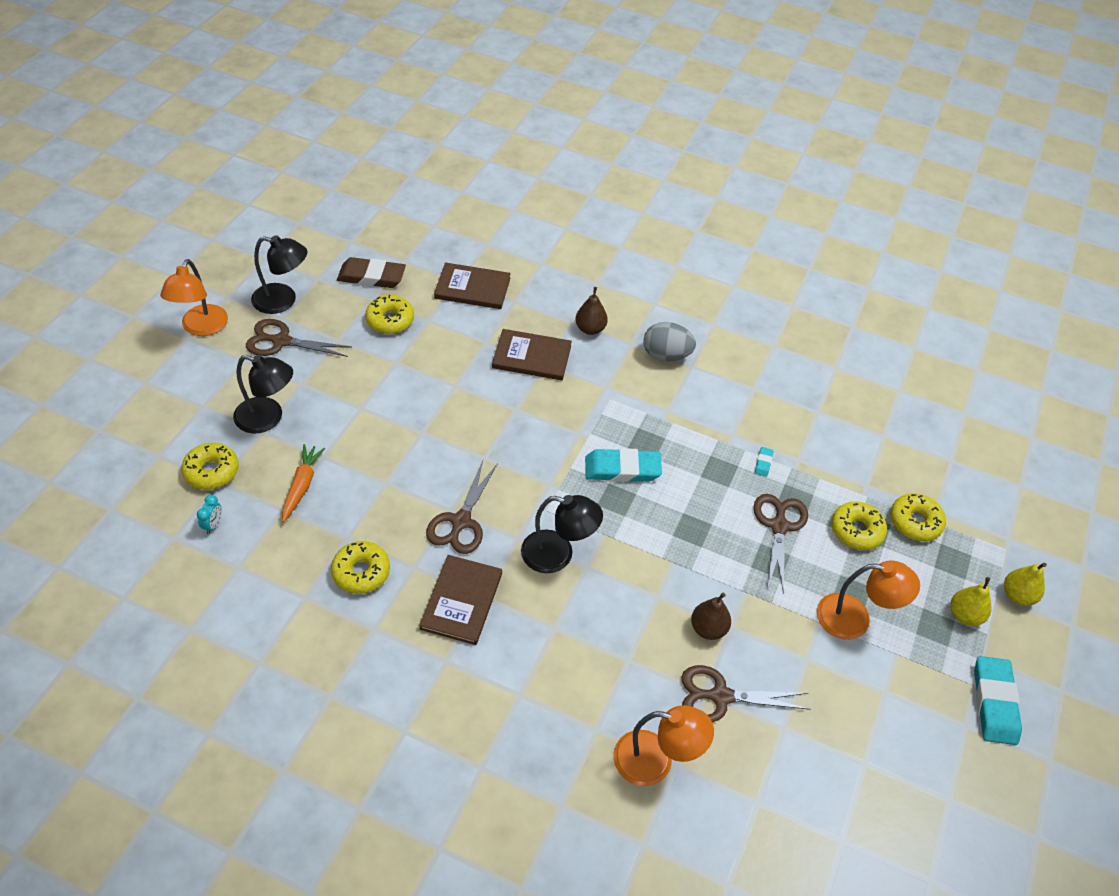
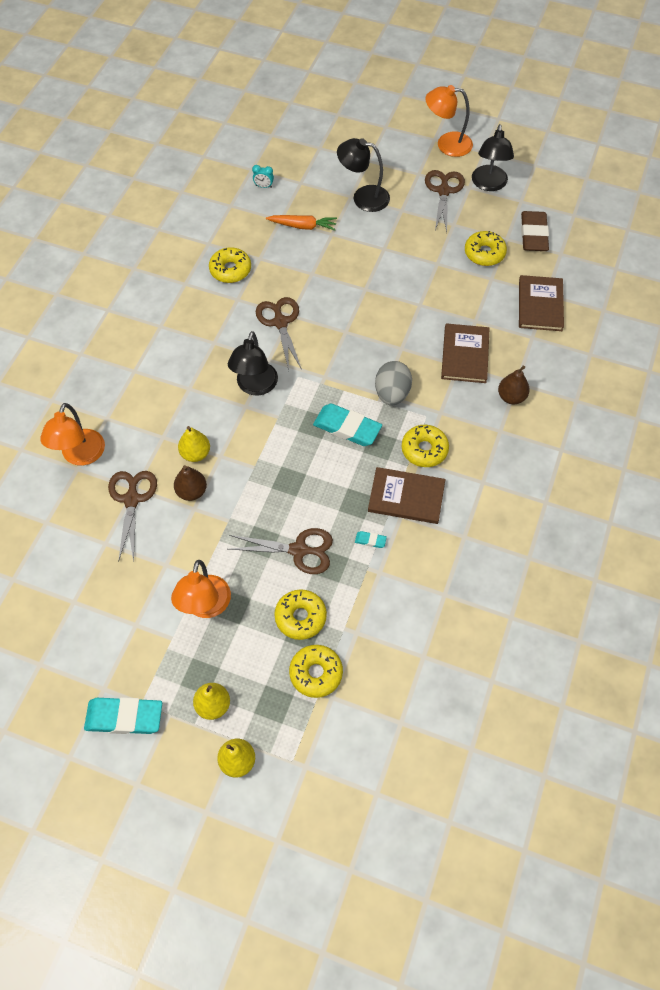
camera: 90 degrees right, 10 degrees up
(211, 471) = (309, 177): yellow donut -> yellow donut (424, 450)
(268, 418) = (363, 197): black lamp -> black lamp turned 90 degrees clockwise
(461, 522) = (280, 322): brown scissors -> brown scissors turned 60 degrees clockwise
(462, 601) = (209, 330): brown book -> brown book (406, 497)
(622, 469) = (347, 428): turquoise eraser -> turquoise eraser turned 60 degrees counterclockwise
(654, 623) = (195, 454): none -> yellow pear
(666, 355) = (491, 460): grey egg -> grey egg (392, 394)

